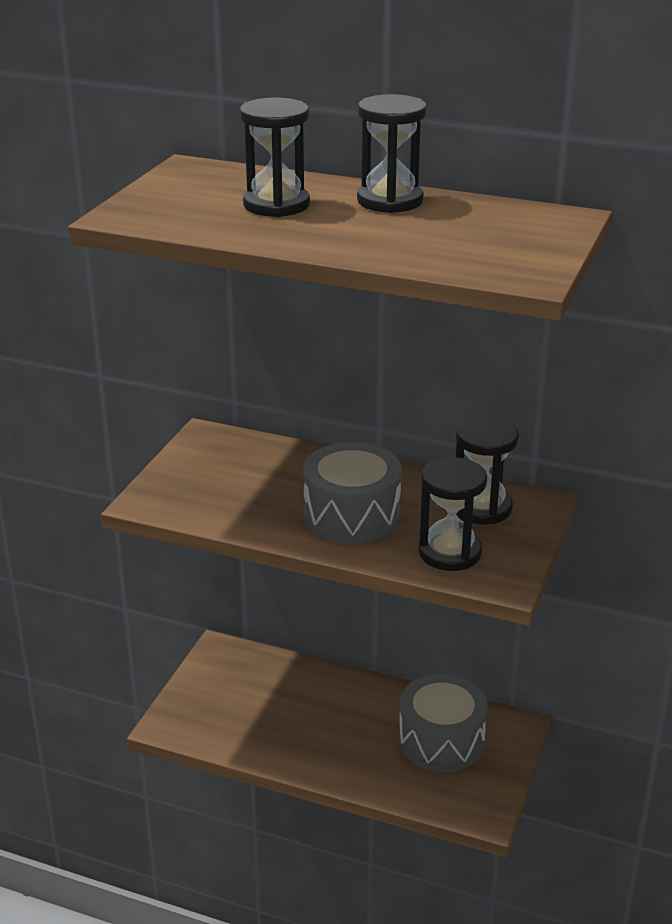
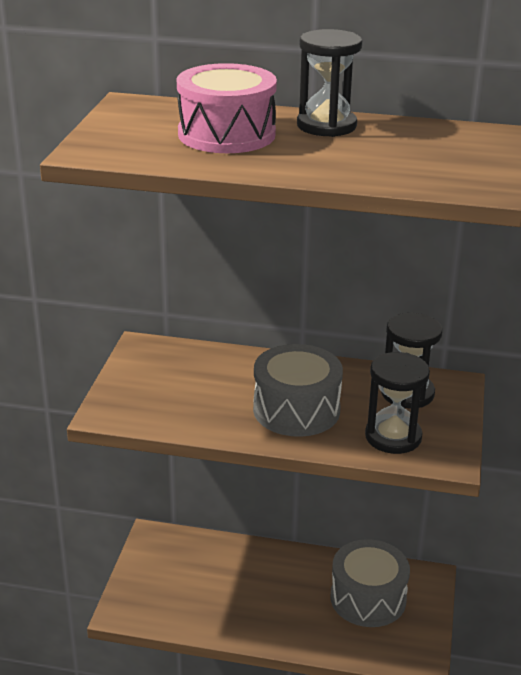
camera: 10 degrees left, 0 degrees up
(276, 205) = (226, 134): black hourglass -> pink drum

